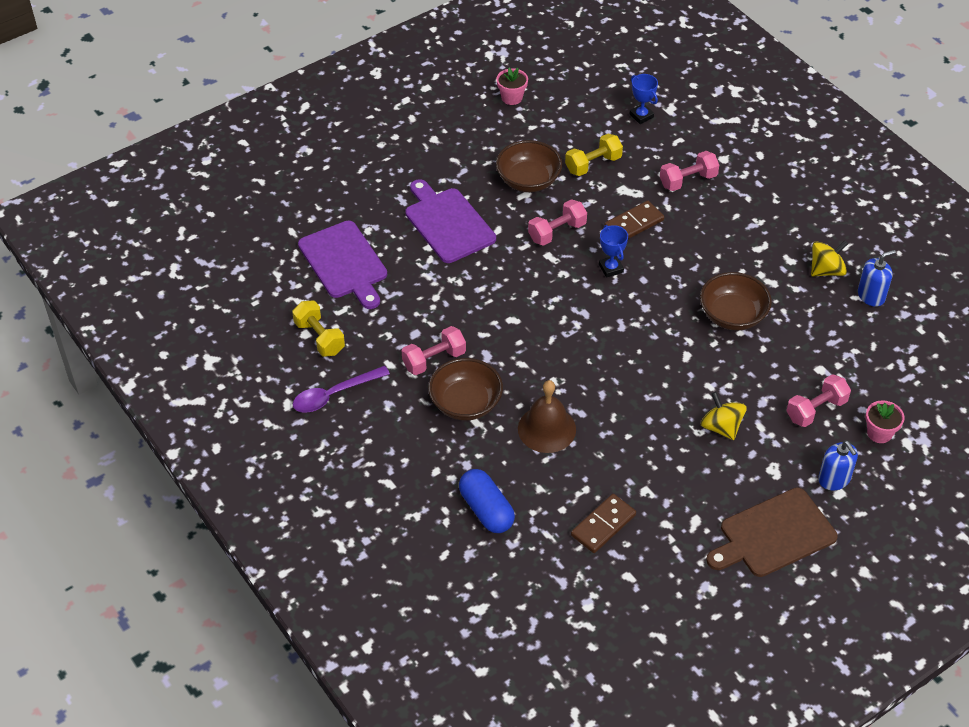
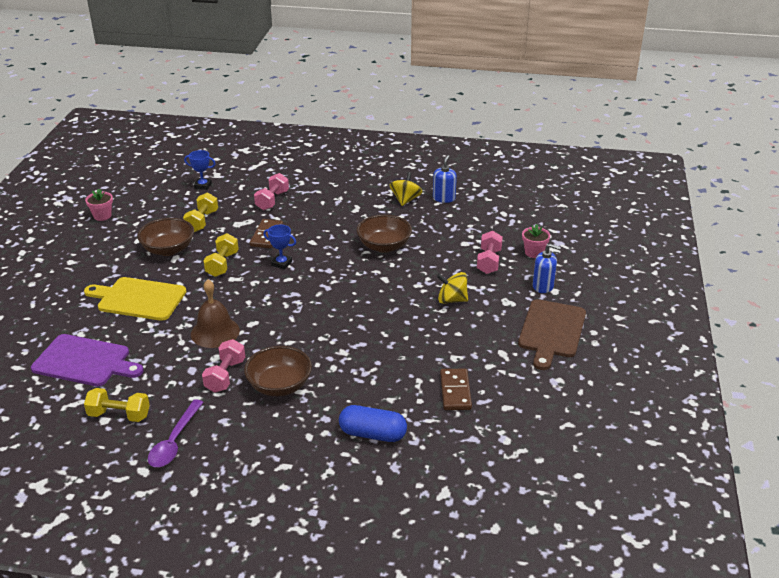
camera: 45 degrees left, 15 degrees down
(448, 223) = (138, 299): purple cutting board -> yellow cutting board
(546, 429) = (352, 365): brown bell -> brown bell (215, 332)
(557, 232) = (222, 264): pink dumbbell -> yellow dumbbell

